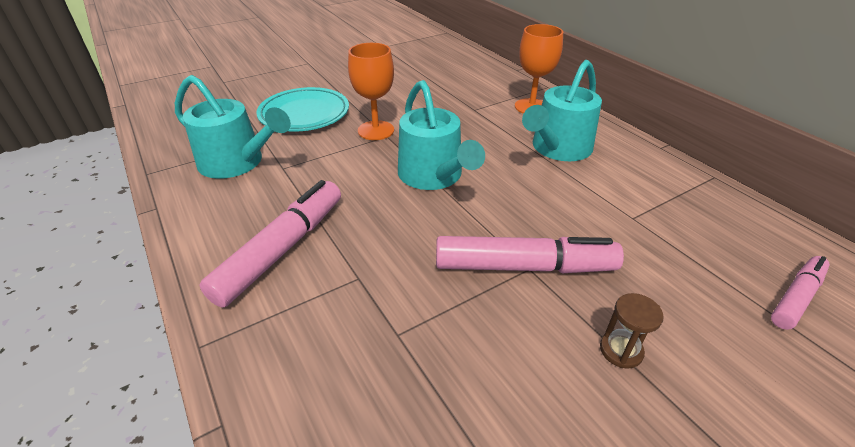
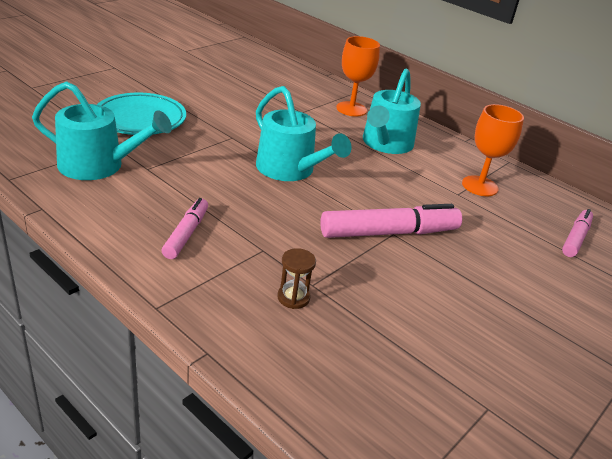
camera: 20 degrees left, 5 degrees down
(282, 249) = (186, 234): pink marker -> pink marker, size x0.59
(376, 130) = (219, 132): orange goblet -> orange goblet (479, 186)
(621, 350) = (472, 279): brown hourglass -> brown hourglass (293, 297)

